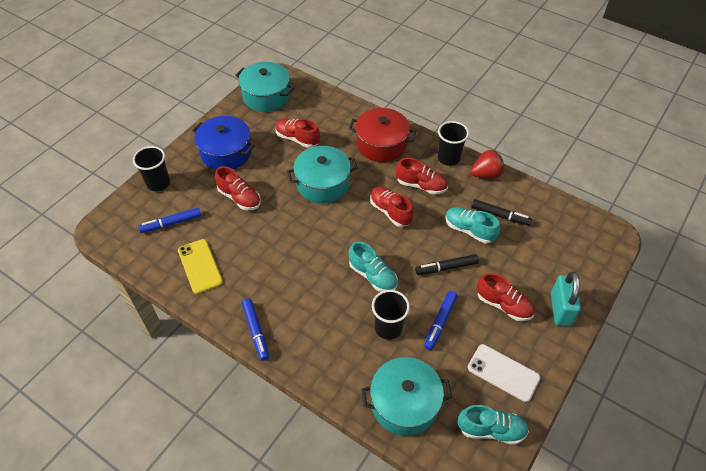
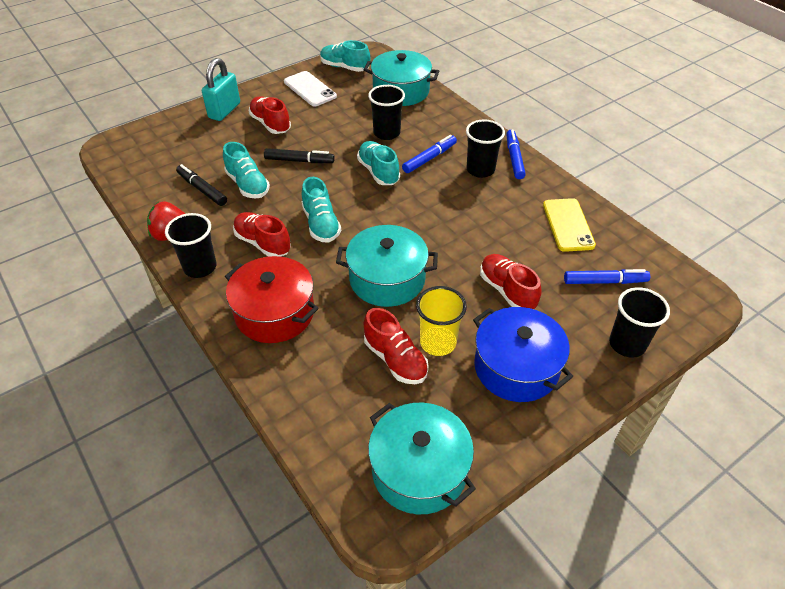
camera: 160 degrees left, 5 degrees down
(276, 154) = (438, 342): none -> yellow cup
(284, 306) = (480, 170): none -> black cup
(390, 212) = (321, 224): red shoe -> turquoise shoe
(440, 322) = (337, 126): blue marker -> blue marker (429, 158)

